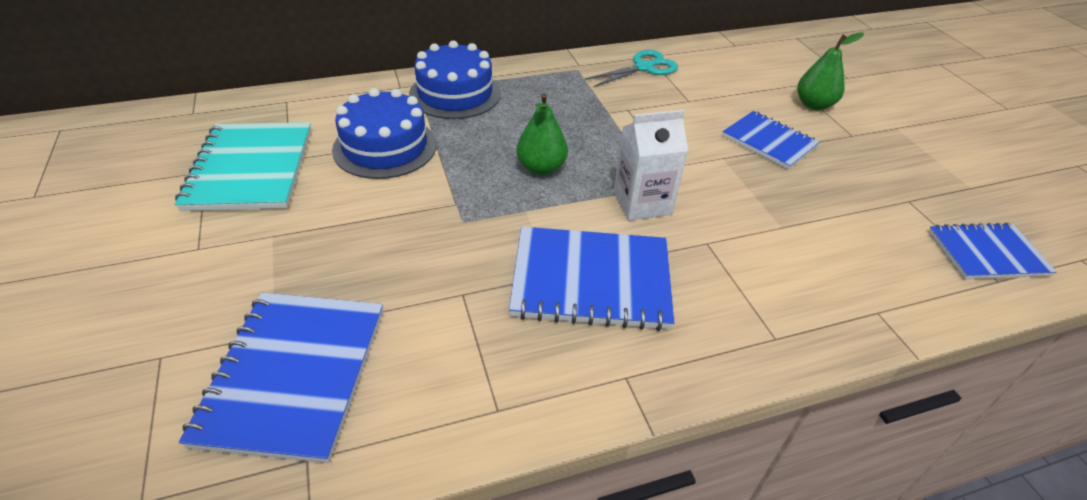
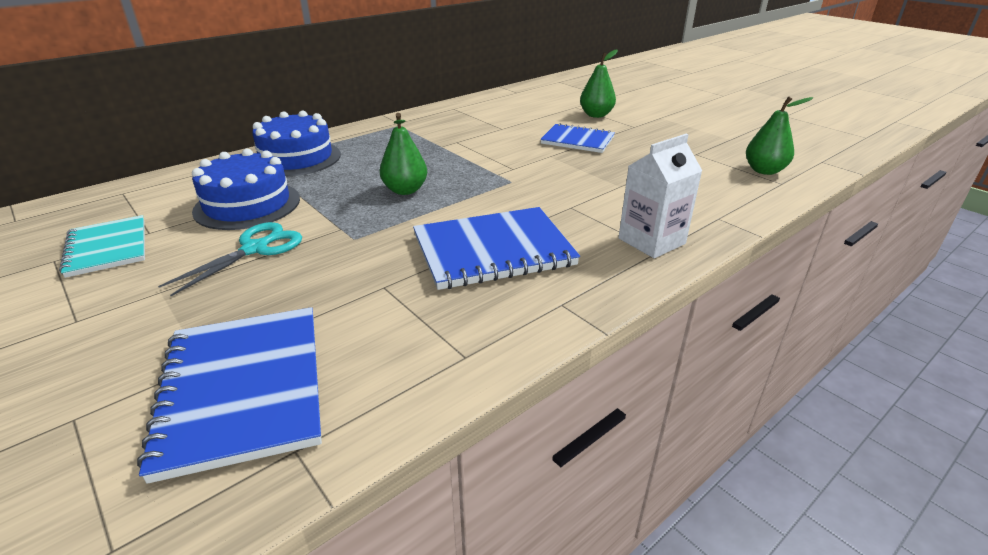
camera: 20 degrees left, 10 degrees down
(250, 169) = (107, 248): turquoise notebook -> turquoise notebook, size x0.65
(642, 203) = (504, 194): white carton -> white carton (651, 241)
(643, 68) = (453, 115): turquoise scissors -> turquoise scissors (255, 249)
(987, 253) = (764, 171): blue notebook -> green pear

